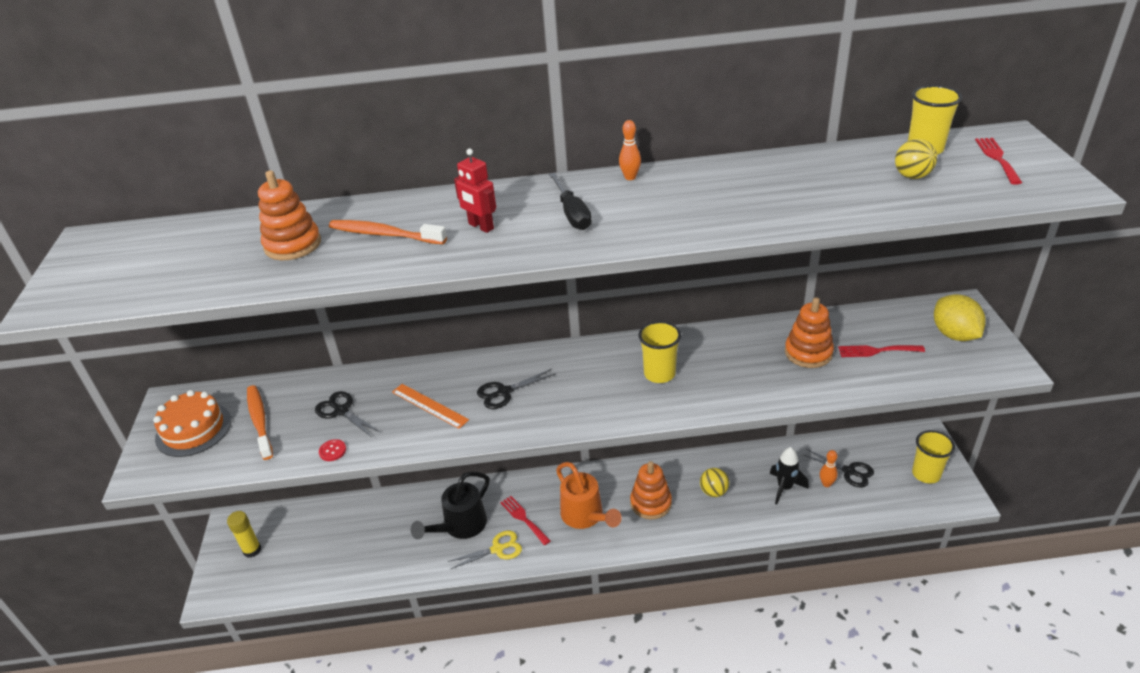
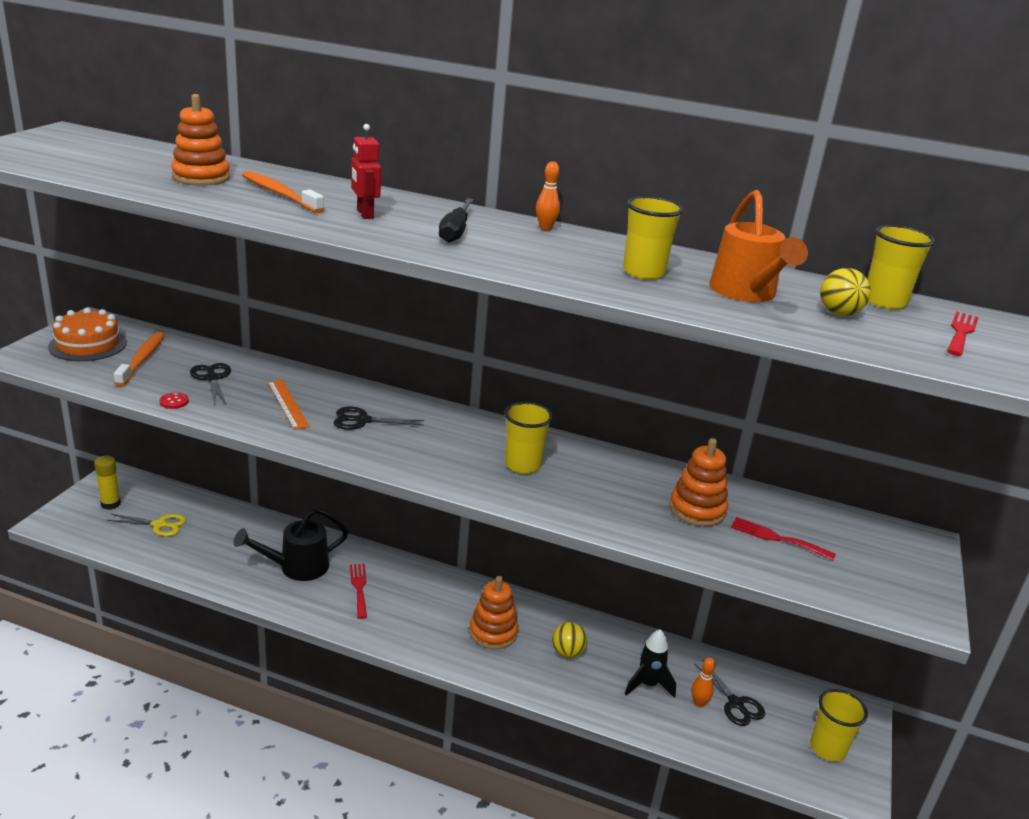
camera: 20 degrees right, 10 degrees down
(498, 549) = (313, 601): yellow scissors -> yellow scissors (159, 525)
(585, 516) = (419, 613): orange watering can -> orange watering can (746, 293)
(750, 195) = (643, 272): none -> yellow cup
(954, 335) = (886, 561): yellow lemon -> none

